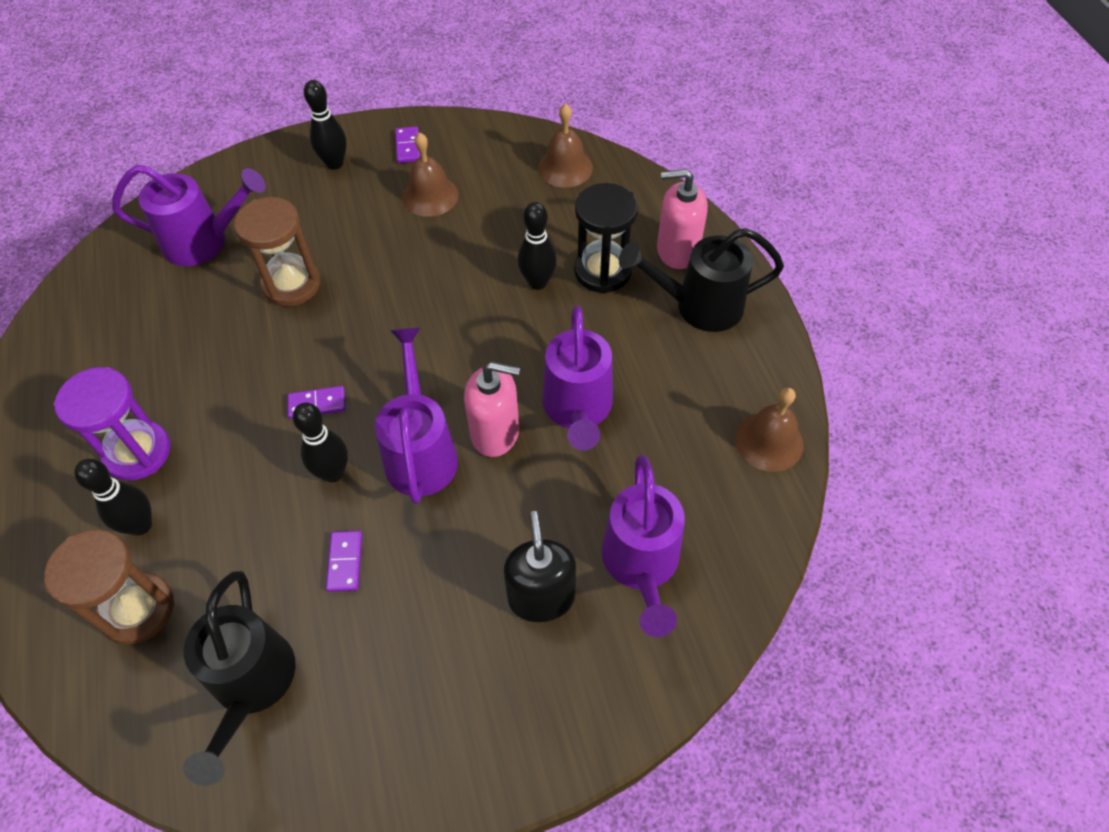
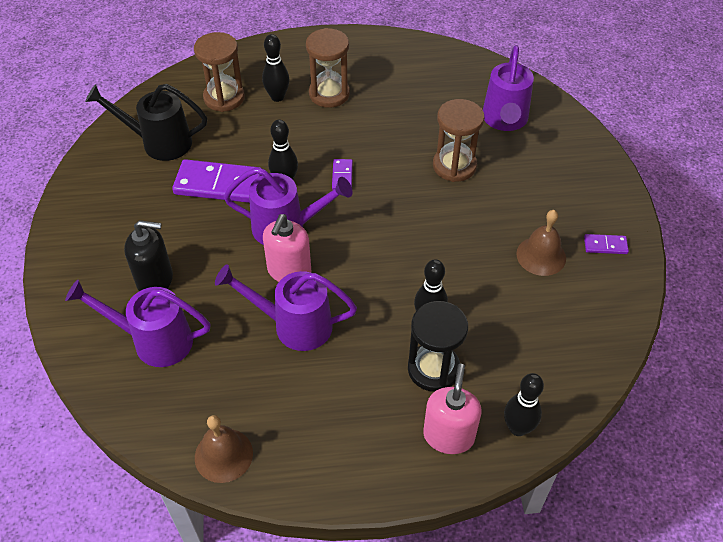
camera: 100 degrees right, 5 degrees down
(137, 452) = (329, 94): purple hourglass -> brown hourglass
(335, 163) = (586, 195): black bowling pin -> black bowling pin (517, 428)
(345, 562) = (218, 184): purple domino -> purple domino, size x2.11
(565, 167) = (570, 362): brown bell -> none
(699, 306) = (378, 438): black watering can -> none

